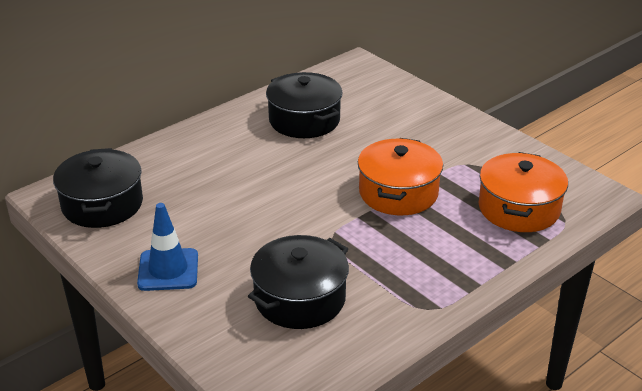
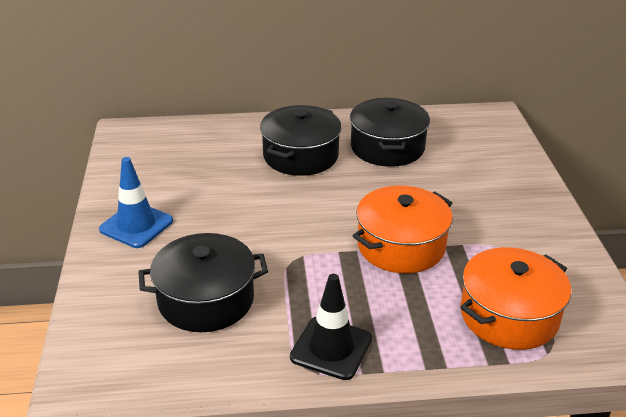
camera: 35 degrees right, 0 degrees up
(102, 204) = (151, 153): black pot -> black pot (300, 156)
(430, 286) = (331, 348): none -> black traffic cone

